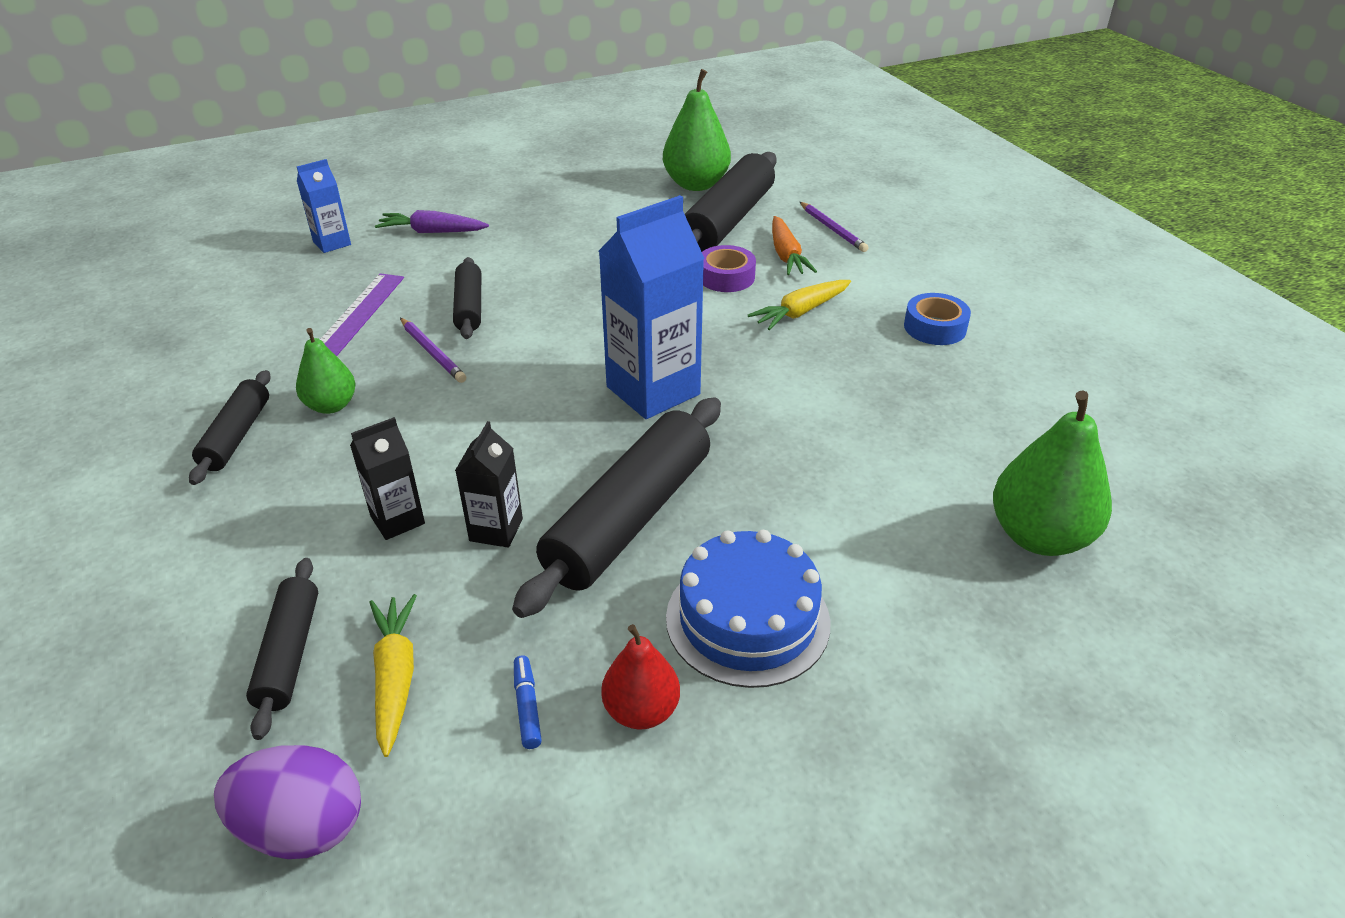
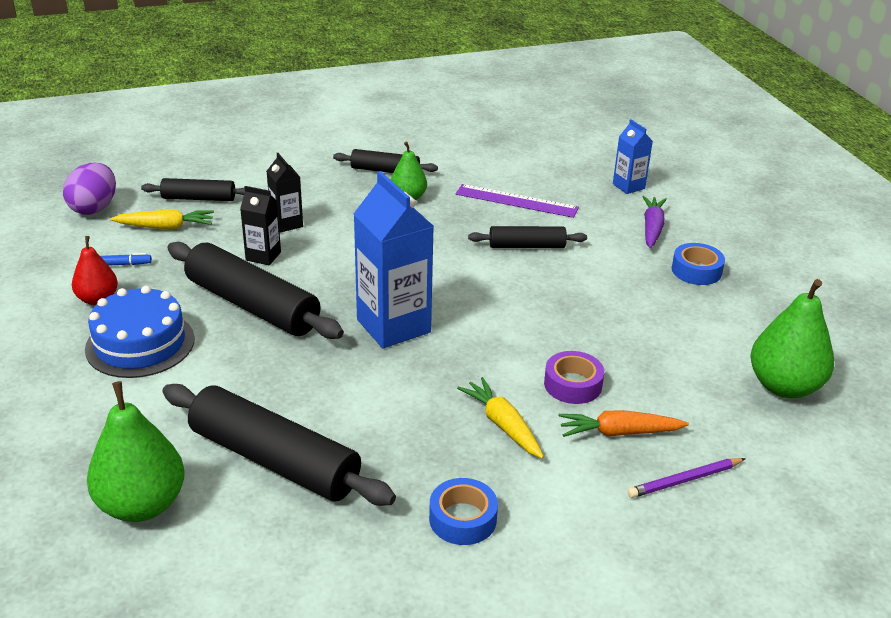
camera: 95 degrees right, 5 degrees down
(432, 352) = (464, 231): purple pencil -> none
(518, 212) = (696, 271): none -> blue tape
(727, 220) = (696, 400): black rolling pin -> black rolling pin (275, 460)

